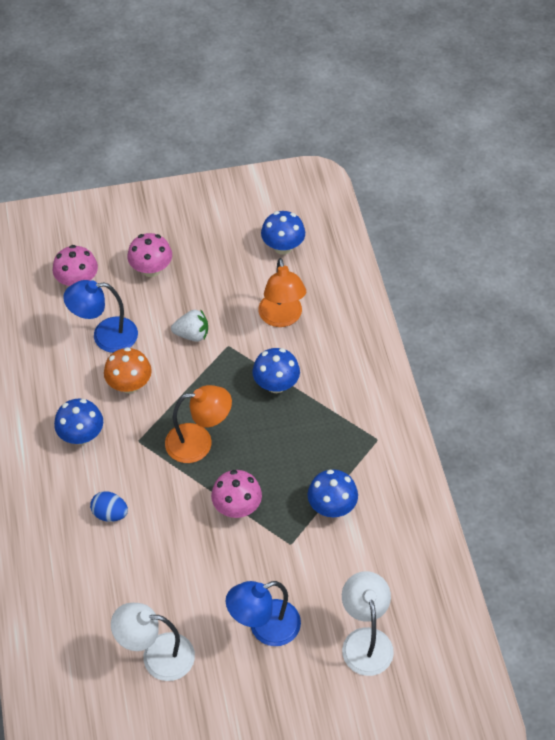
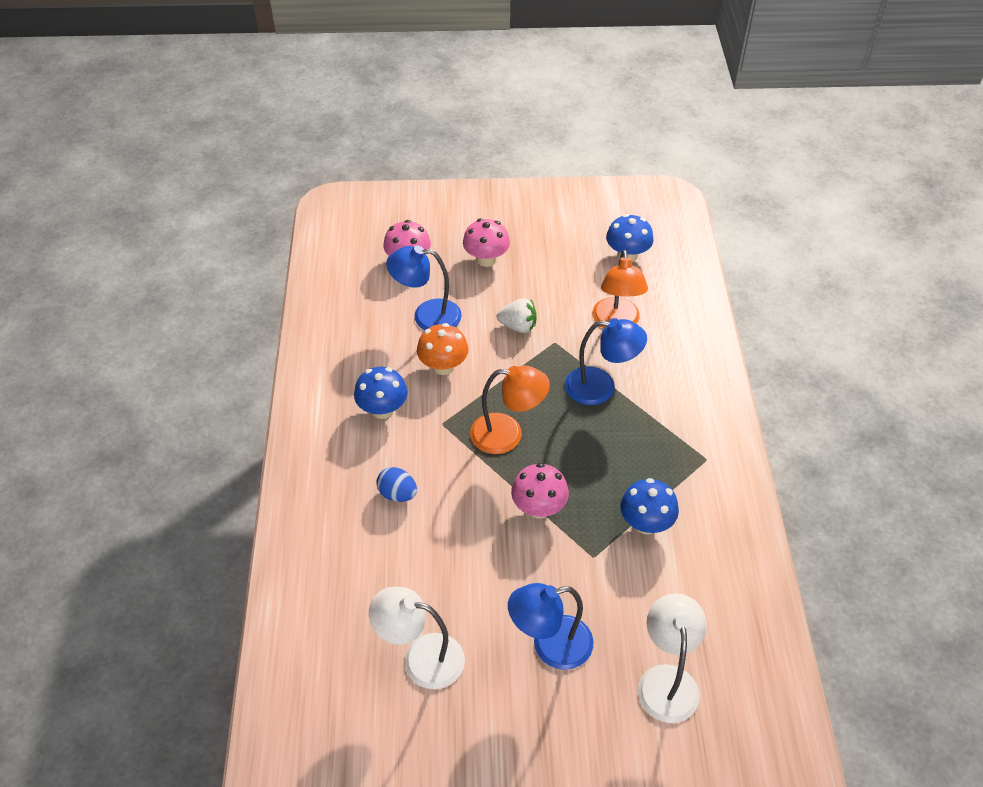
camera: 10 degrees right, 5 degrees down
(276, 384) = (601, 387): blue mushroom -> blue lamp

